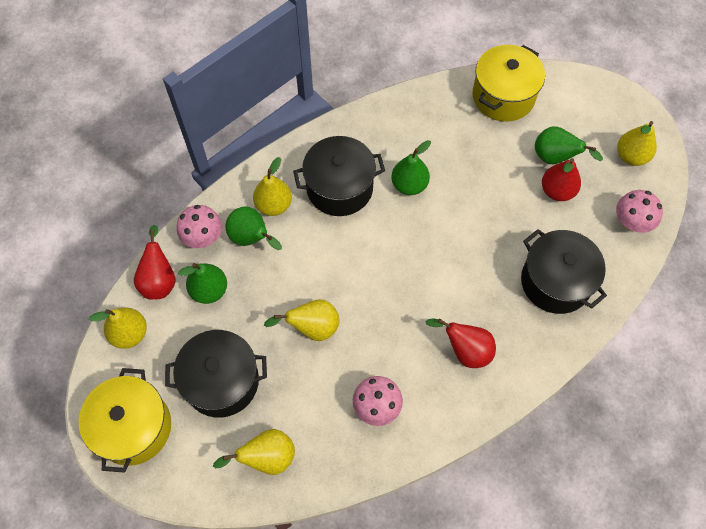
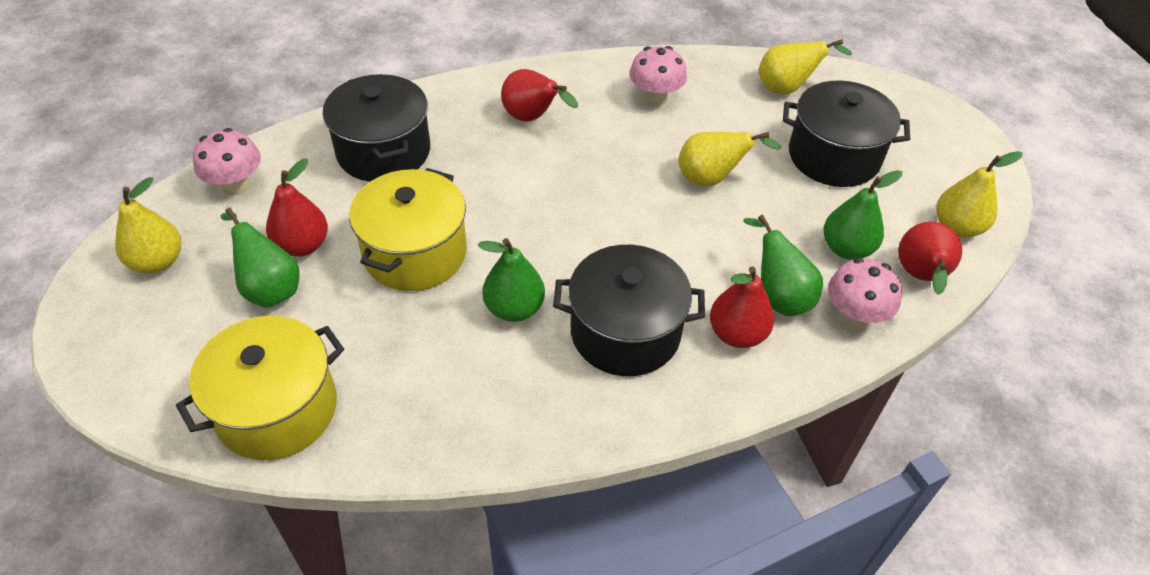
camera: 165 degrees left, 15 degrees down
(133, 427) = (941, 142): yellow pot -> yellow pot (415, 253)
(274, 205) = (737, 334): yellow pear -> red pear

